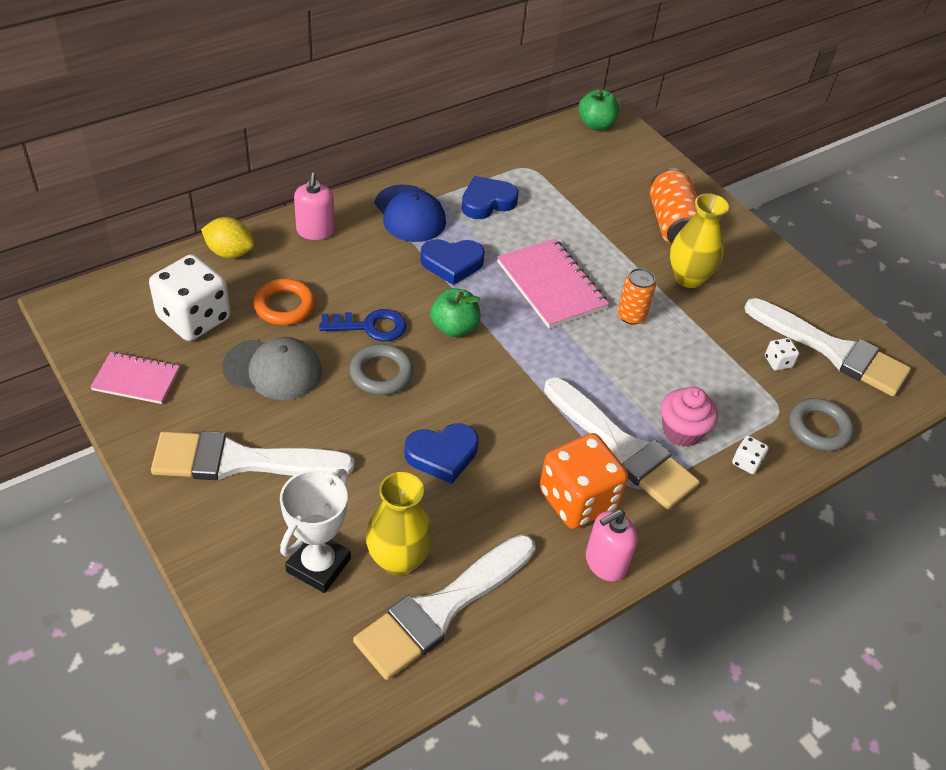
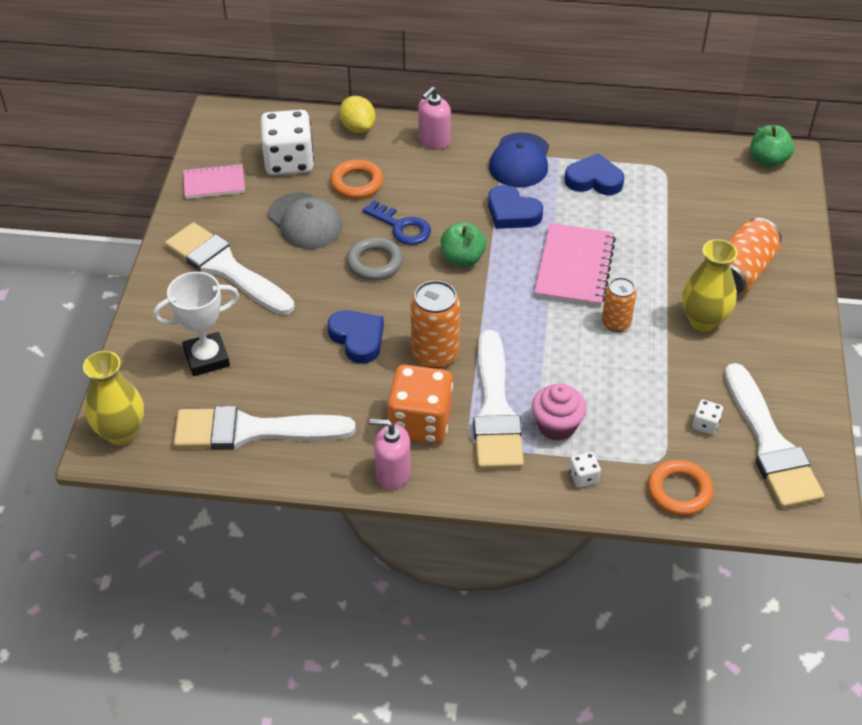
camera: 45 degrees right, 0 degrees up
(136, 380) = (214, 183): pink notebook -> pink notebook turned 60 degrees counterclockwise
(398, 559) = (258, 385): yellow vase -> yellow vase (121, 432)
(442, 455) = (358, 339): blue heart -> blue heart turned 150 degrees counterclockwise
(523, 428) = (435, 354): none -> orange can
(819, 428) = (679, 491): grey ring -> orange ring

